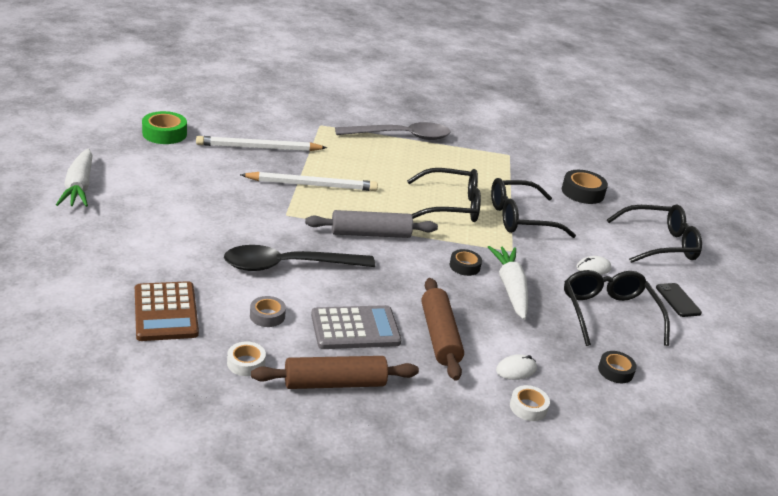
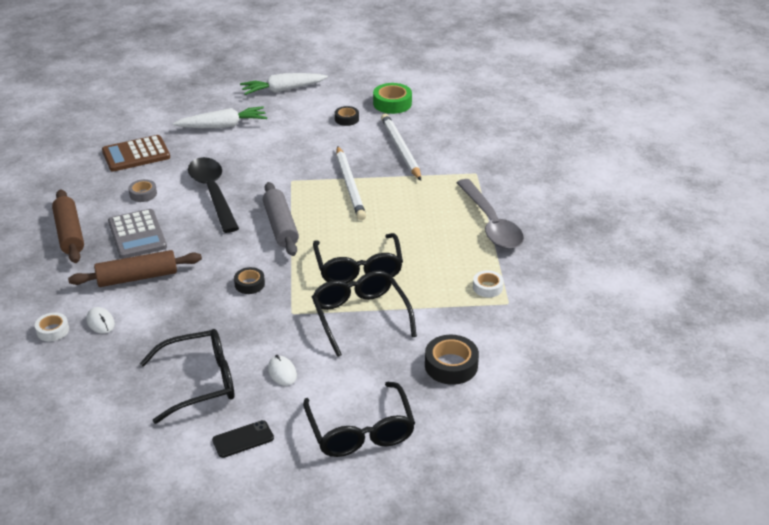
camera: 85 degrees right, 5 degrees up
(246, 363) = (86, 194): white tape -> white tape (487, 287)
(510, 288) = (222, 314): white carrot -> white carrot (222, 126)
(615, 371) = (109, 384): black tape -> black tape (346, 119)

